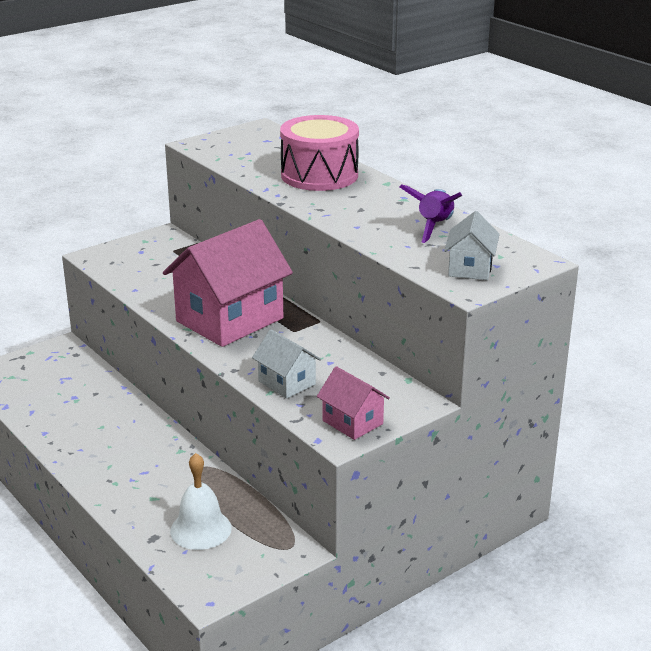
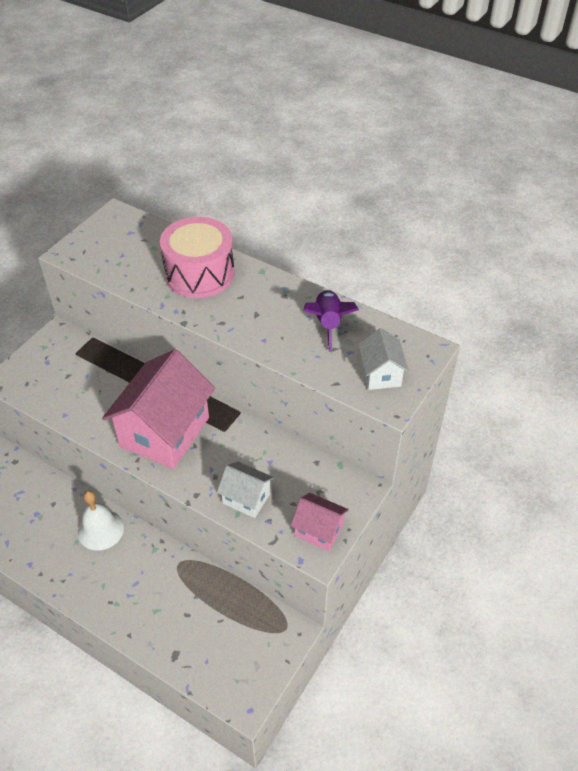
camera: 20 degrees left, 20 degrees up
(200, 529) = (209, 633): white bell -> white bell (100, 529)

